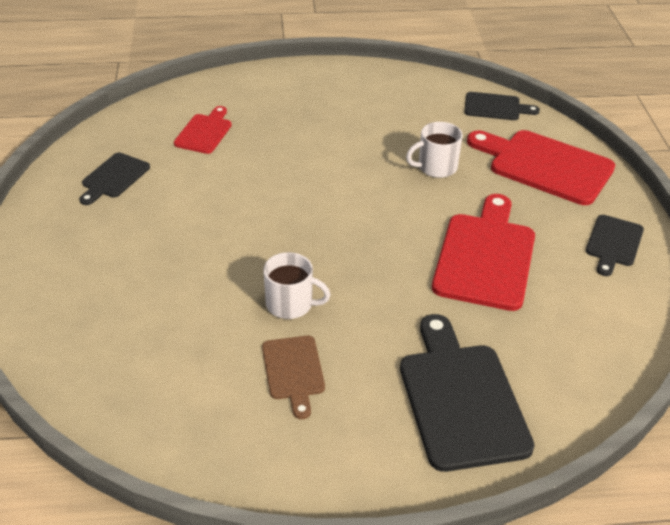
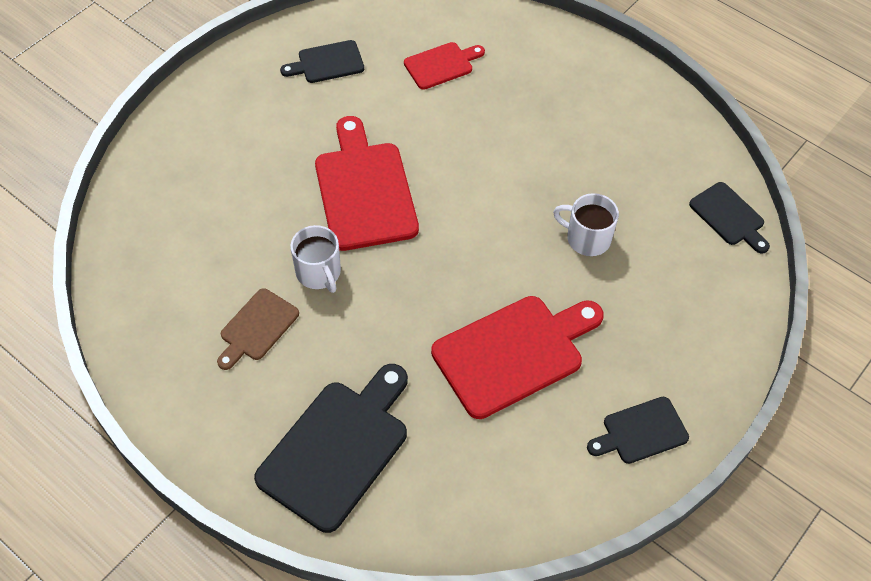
camera: 45 degrees right, 15 degrees up
(545, 166) = (688, 311): red cutting board -> red cutting board (364, 190)

